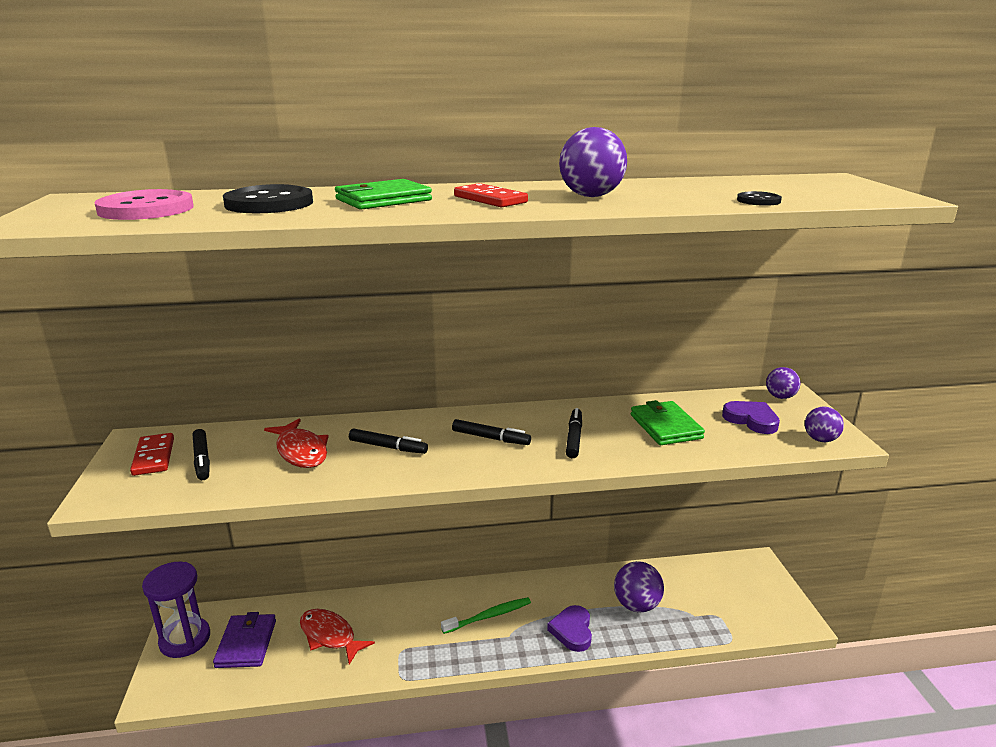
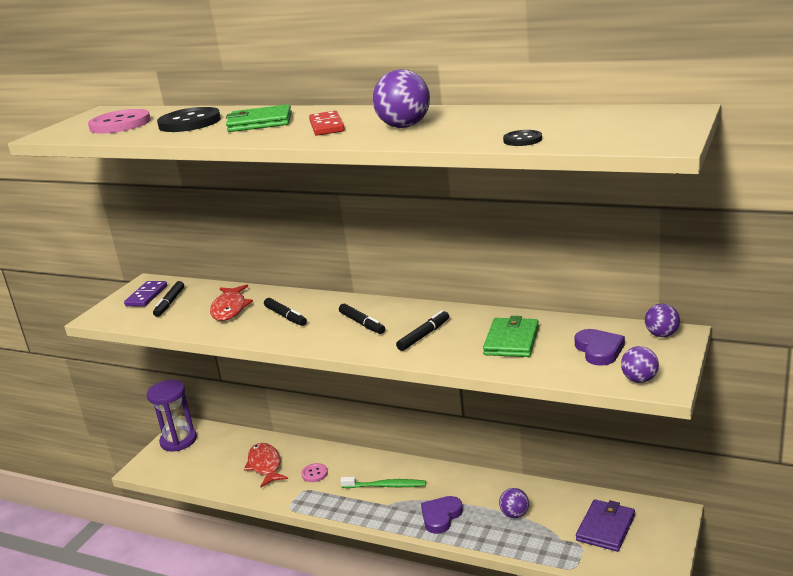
camera: 35 degrees right, 0 degrees up
(153, 457) = (146, 296): red domino -> purple domino
(246, 643) = (211, 454): purple wallet -> purple wallet (605, 528)
(398, 627) = (314, 473): none -> pink button
(636, 605) = (514, 514): purple ball -> purple ball, size x0.62

